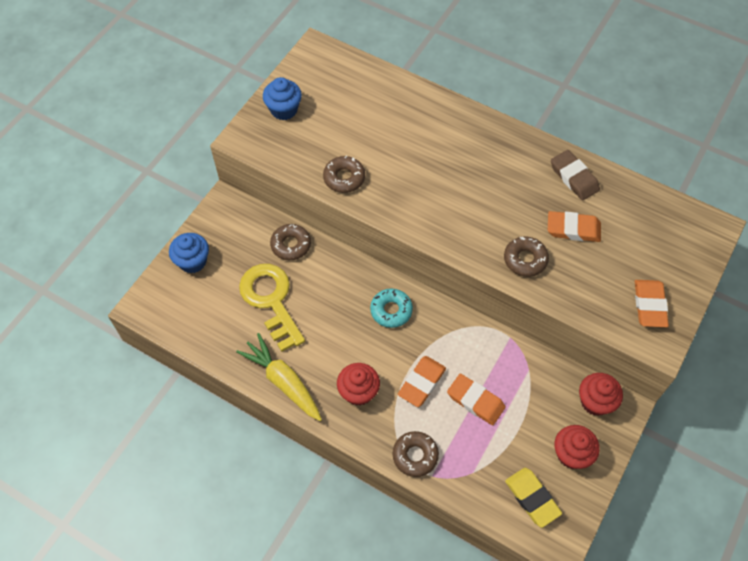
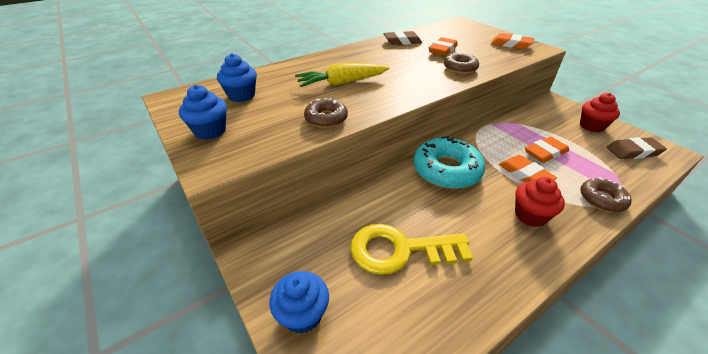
camera: 65 degrees left, 20 degrees down
(283, 381) = (510, 272): yellow carrot -> yellow carrot (342, 83)
(291, 245) = (340, 212): brown donut -> none
(348, 96) = (241, 96): none -> blue cupcake
(391, 310) = (446, 170): turquoise donut -> turquoise donut, size x1.75
(532, 498) = (633, 151): yellow eraser -> brown eraser
(595, 402) = (549, 107): red cupcake -> none

